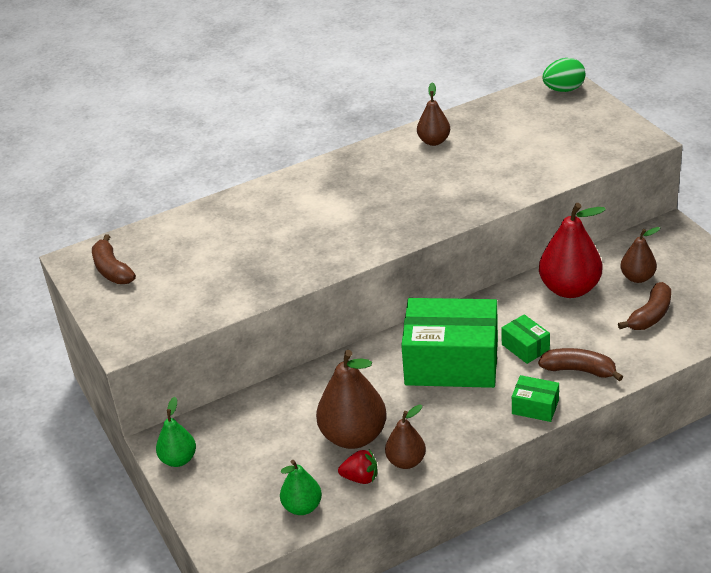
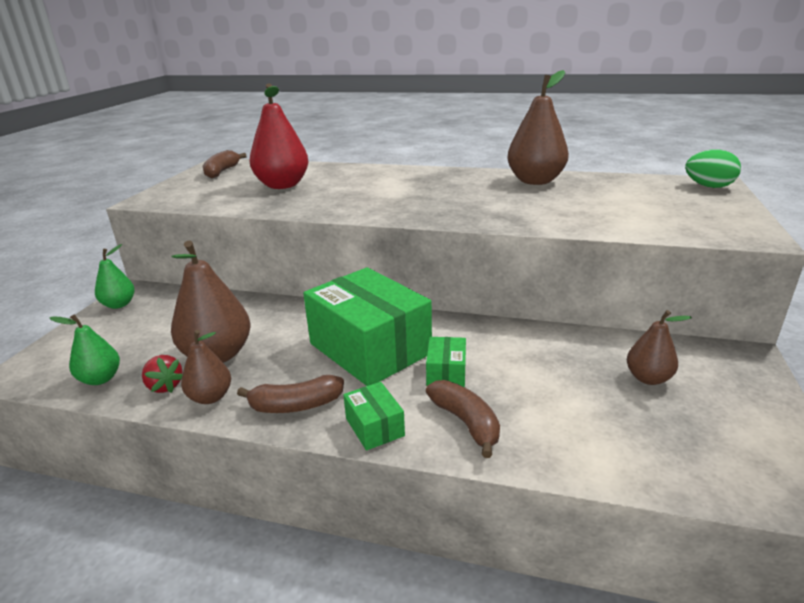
camera: 40 degrees right, 10 degrees down
(434, 141) = (535, 181): brown pear -> brown pear, size x1.76
(569, 289) = (559, 351): red pear -> red pear (282, 185)
(650, 315) = (618, 419): brown banana -> brown banana (295, 405)

